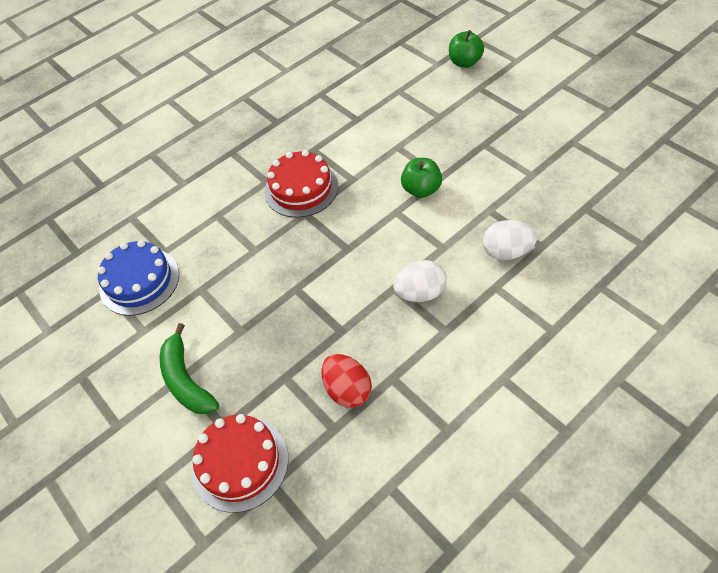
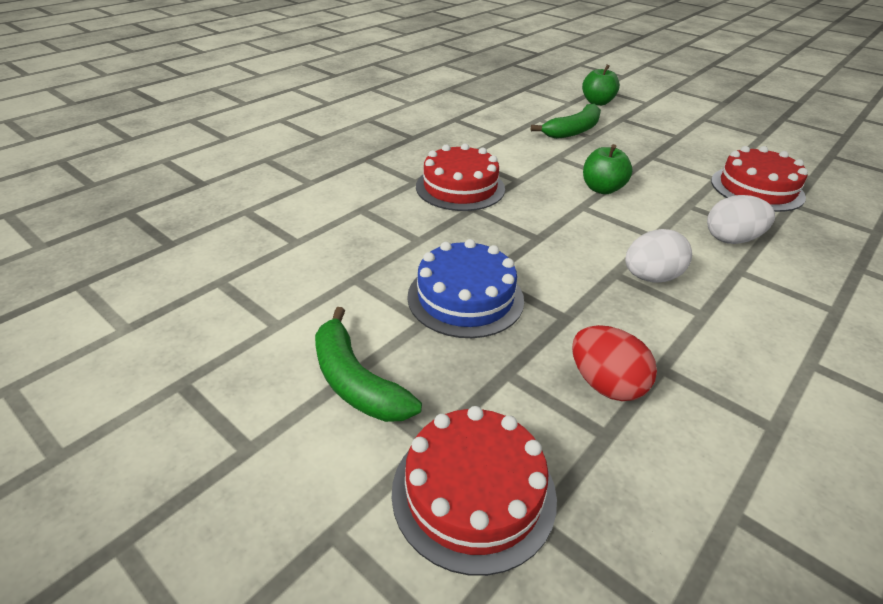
camera: 15 degrees left, 15 degrees down
(139, 281) = (265, 271): blue cake -> blue cake (465, 298)
(425, 108) = (573, 131): none -> green banana
(562, 188) = (757, 188): none -> red cake

